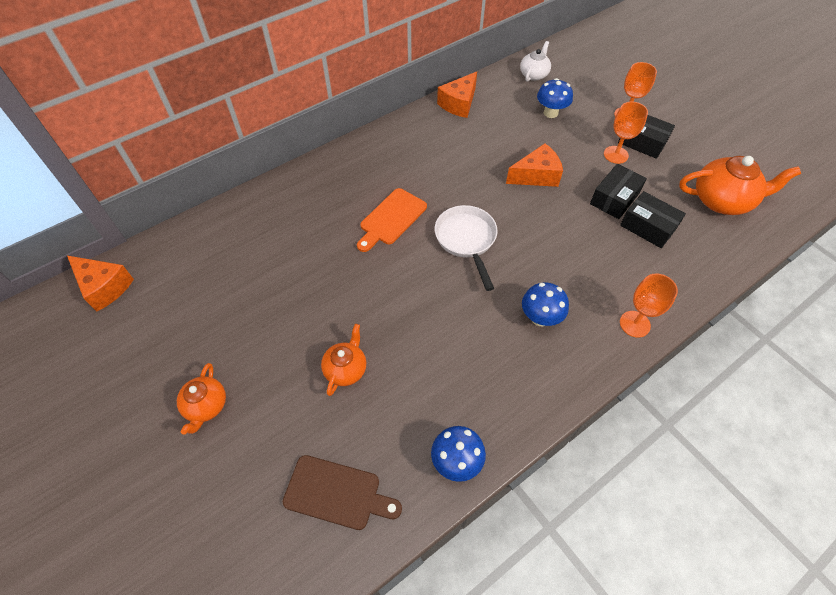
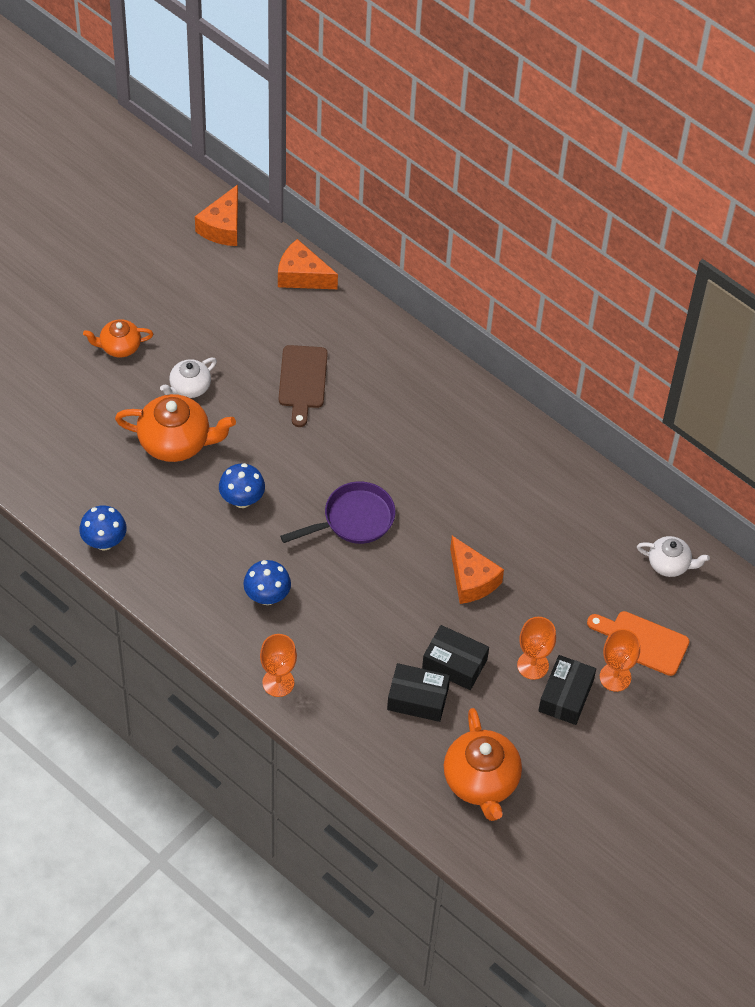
camera: 75 degrees right, 0 degrees up
(283, 346) = (189, 387): none -> white teapot
(337, 493) = (62, 460): brown cutting board -> brown cutting board (302, 381)
(346, 369) = (176, 441): orange teapot -> orange teapot, size x1.71
(391, 219) = (367, 444): orange cutting board -> orange cutting board (642, 642)
(459, 104) = (581, 483): orange cheese -> orange cheese (302, 276)
(466, 240) = (353, 520): white pan -> purple pan
(550, 113) = (593, 589): blue mushroom -> blue mushroom (242, 499)
(648, 227) = (418, 698): black box -> black box turned 75 degrees clockwise

